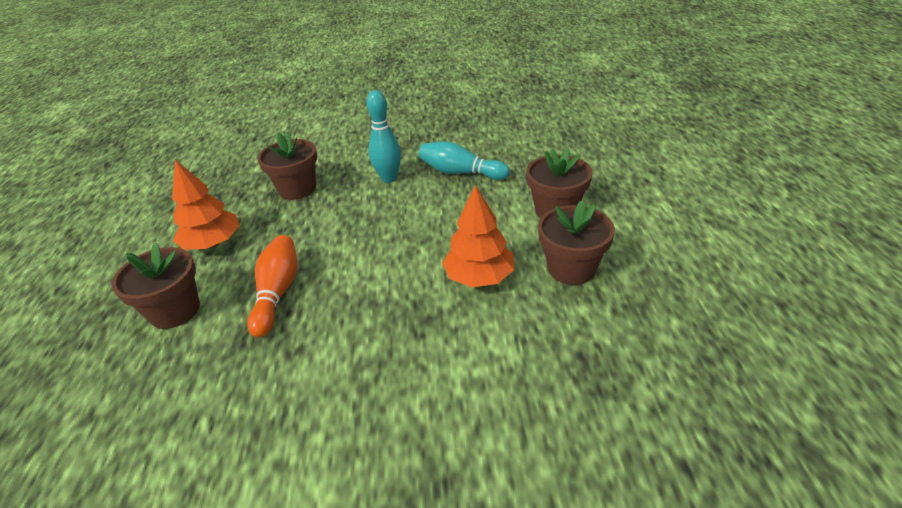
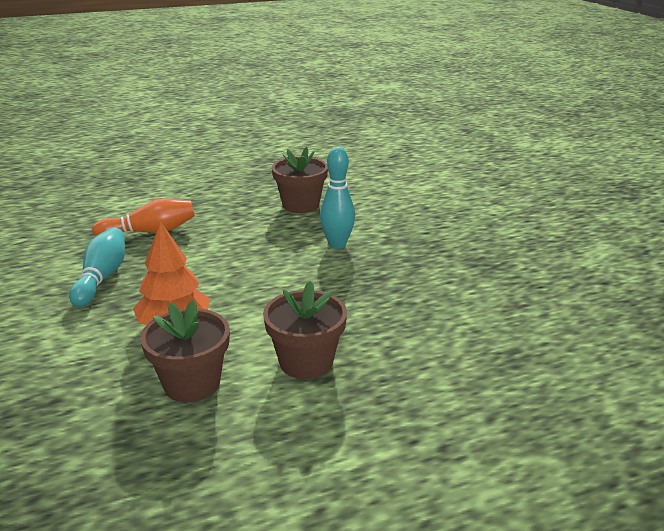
camera: 70 degrees right, 10 degrees down
(175, 311) = (130, 201): brown flower pot -> none
(213, 243) = (211, 192): orange tree -> none
(460, 172) = (367, 284): turquoise bowling pin -> turquoise bowling pin (102, 277)

